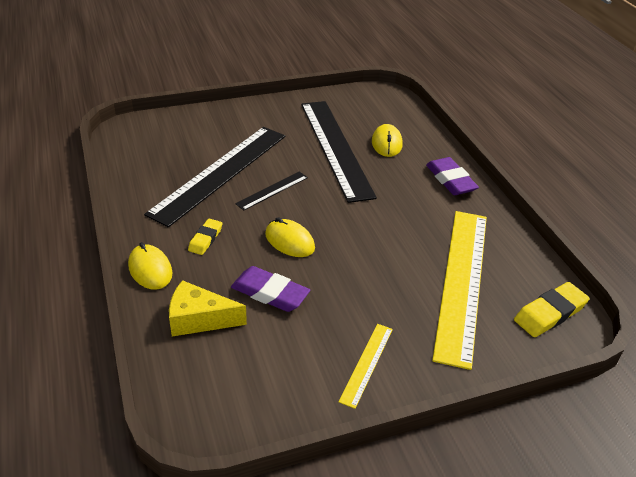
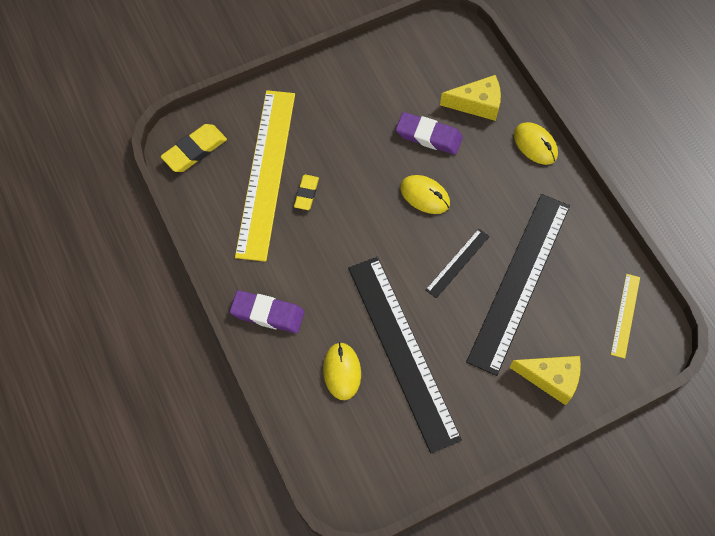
camera: 175 degrees right, 25 degrees up
(205, 239) = (501, 186): yellow eraser -> yellow eraser (306, 193)
(221, 122) = (551, 379): none -> yellow cheese
(366, 364) = (343, 85): yellow ruler -> yellow ruler (625, 315)
(450, 180) = (267, 313): purple eraser -> purple eraser turned 45 degrees counterclockwise

